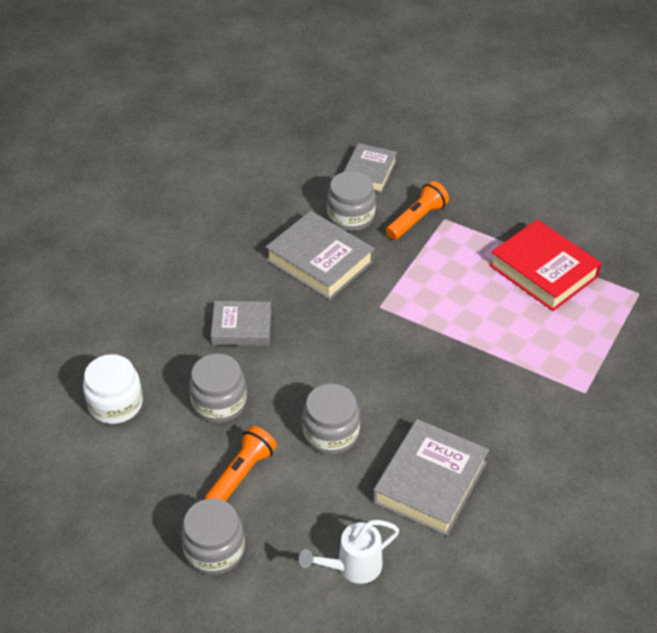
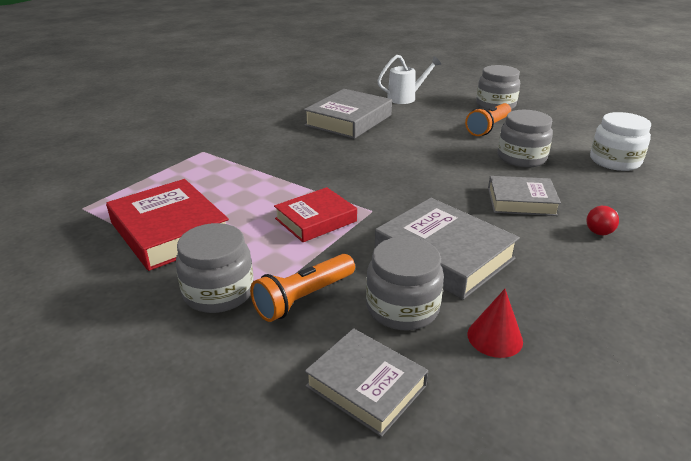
camera: 175 degrees left, 15 degrees down
(185, 295) = (601, 230): none -> red light bulb
(294, 201) = (495, 337): none -> red cone
(331, 433) = (422, 141): grey jar -> grey jar (219, 292)
(369, 172) = (366, 386): grey book -> grey book turned 75 degrees counterclockwise
(427, 291) = (315, 220): none -> red book

